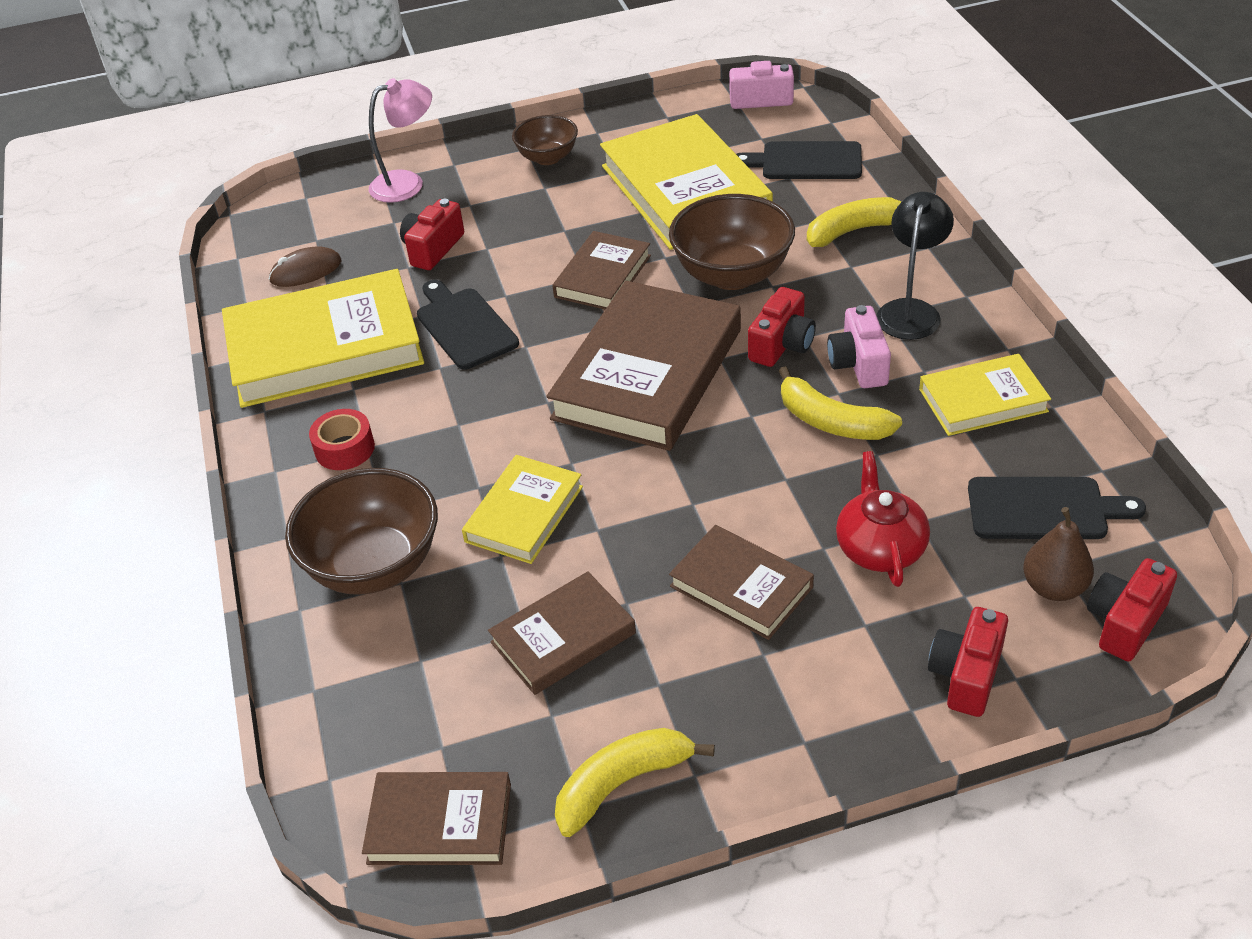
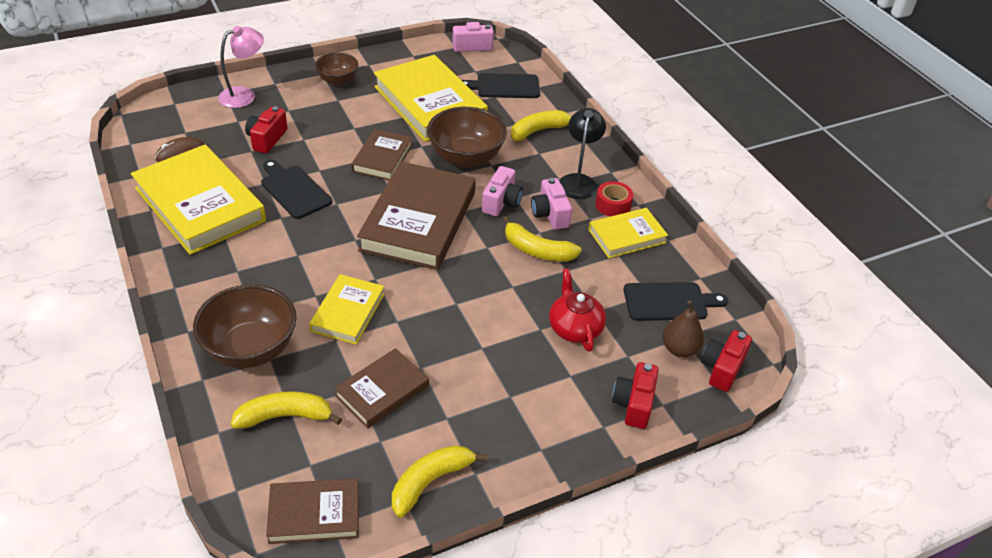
camera: 15 degrees left, 0 degrees up
(325, 347) = (200, 204): yellow book -> yellow book turned 75 degrees clockwise
(344, 449) = (221, 272): red tape -> red tape (613, 205)
(412, 671) = (285, 416): none -> yellow banana
(741, 587) = (492, 355): brown book -> none
(782, 345) = (501, 202): red camera -> pink camera

